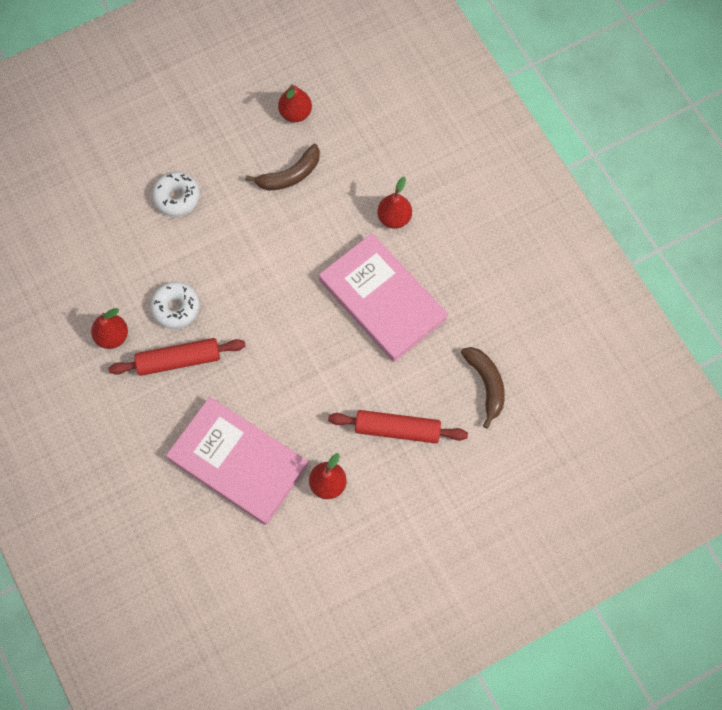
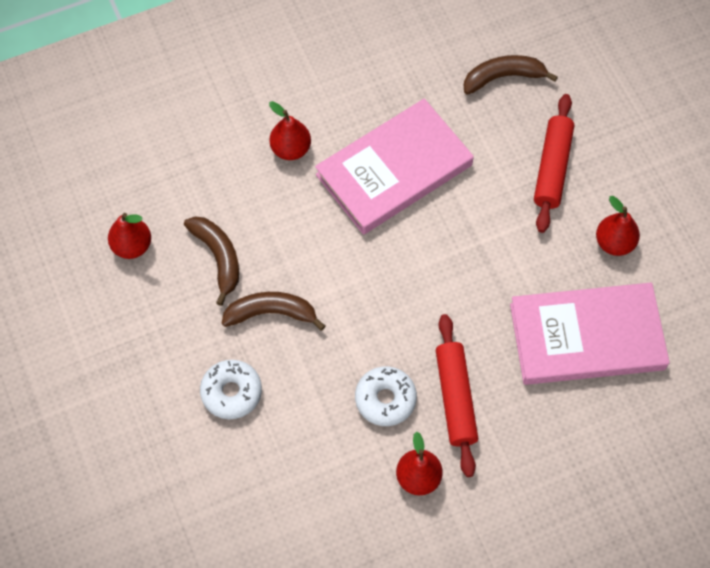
camera: 85 degrees left, 5 degrees down
(238, 462) = (586, 336): pink book -> pink book turned 45 degrees clockwise
(244, 218) = (271, 313): none -> brown banana

